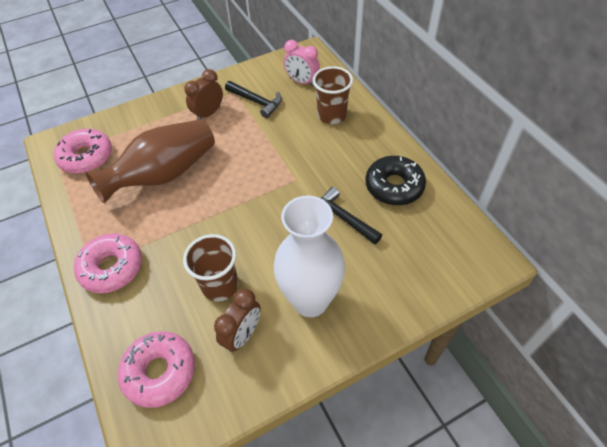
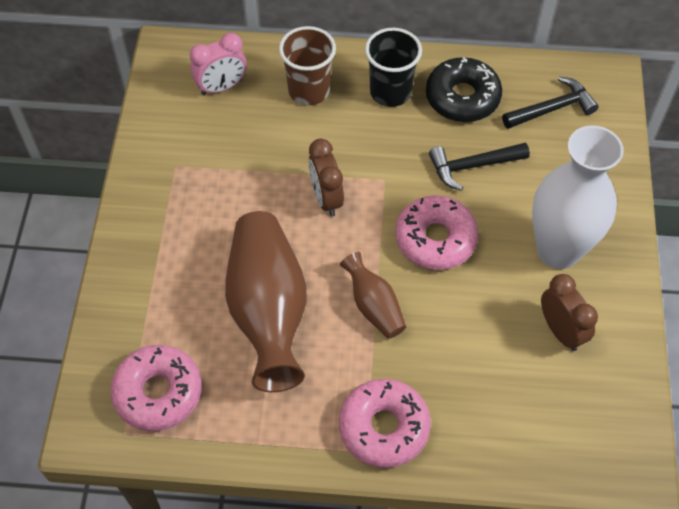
camera: 60 degrees left, 5 degrees up
(160, 372) = (559, 428): pink donut -> pink donut (435, 239)
(197, 220) = (374, 306): none -> brown vase
(208, 113) = (193, 214): brown clock -> brown clock (326, 198)
(220, 286) = (485, 324): brown cup -> none
(256, 102) = (217, 152): black hammer -> black hammer (552, 108)
(365, 150) = (390, 92): none -> black cup

